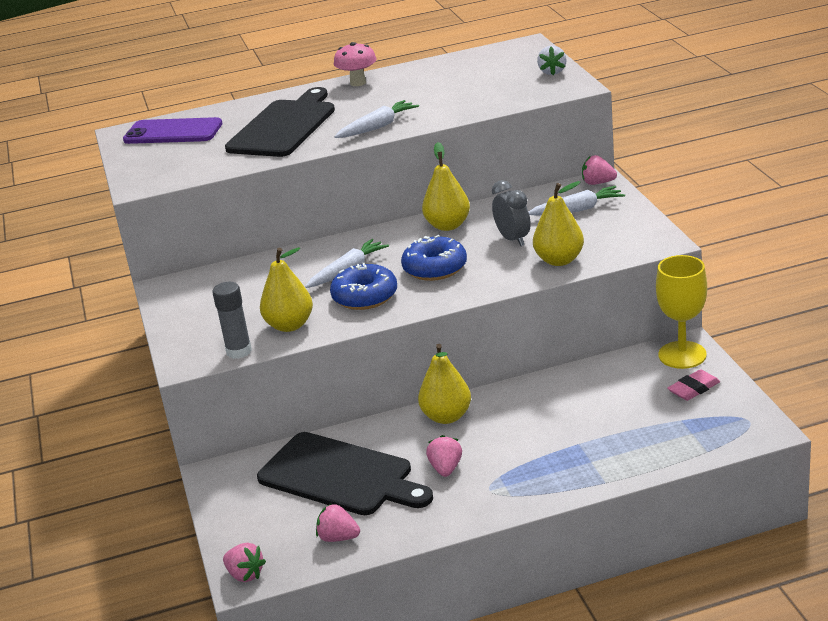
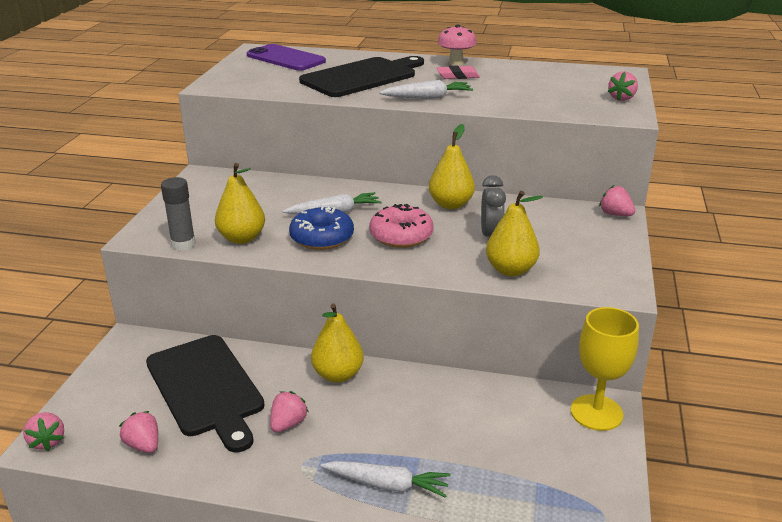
camera: 25 degrees right, 0 degrees up
(435, 268) = (401, 236): blue donut -> pink donut
(552, 72) = (622, 98): white strawberry -> pink strawberry
(577, 210) = (573, 231): white carrot -> white carrot (387, 484)
(693, 389) = (578, 454): pink eraser -> pink eraser (457, 76)

